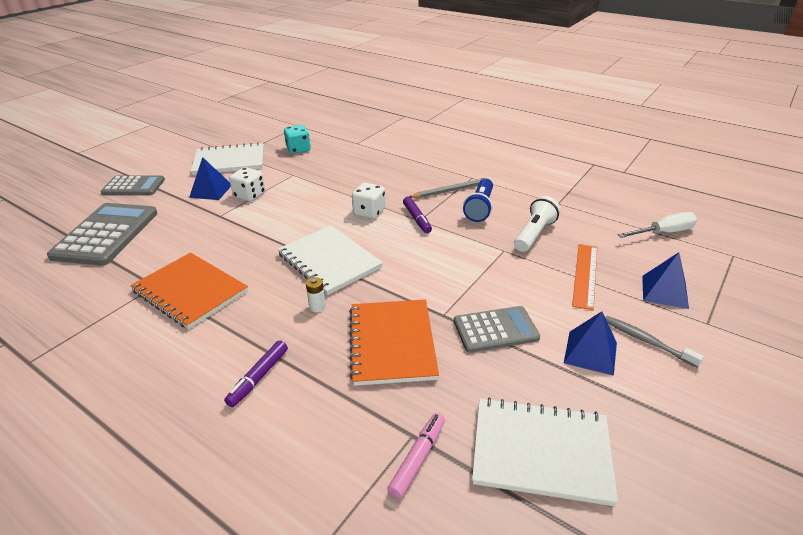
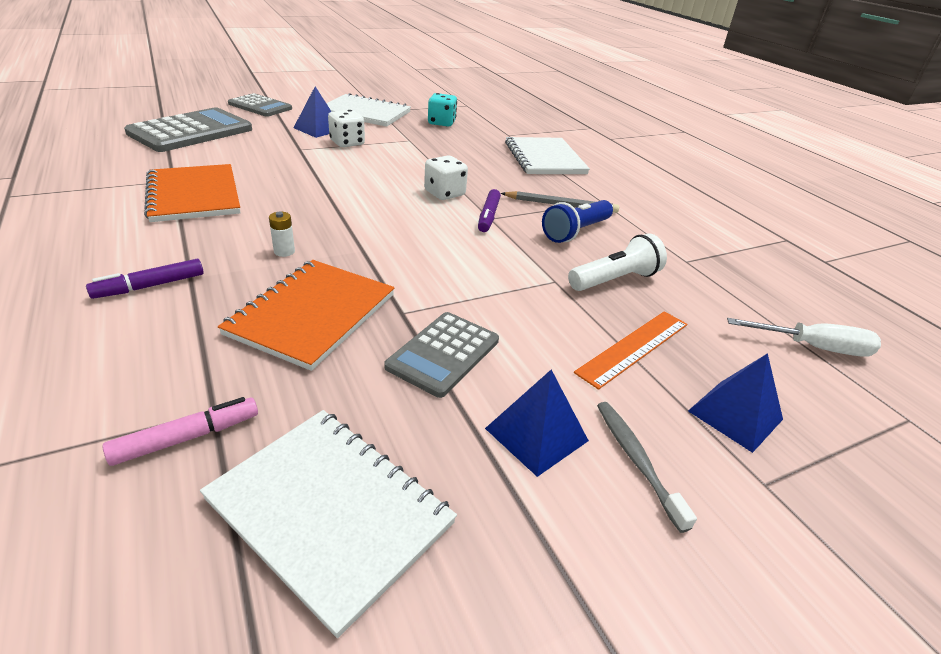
camera: 25 degrees right, 0 degrees up
(329, 261) = (348, 219): white notebook -> white notebook (544, 158)
(495, 330) = (443, 354): grey calculator -> grey calculator turned 105 degrees clockwise

